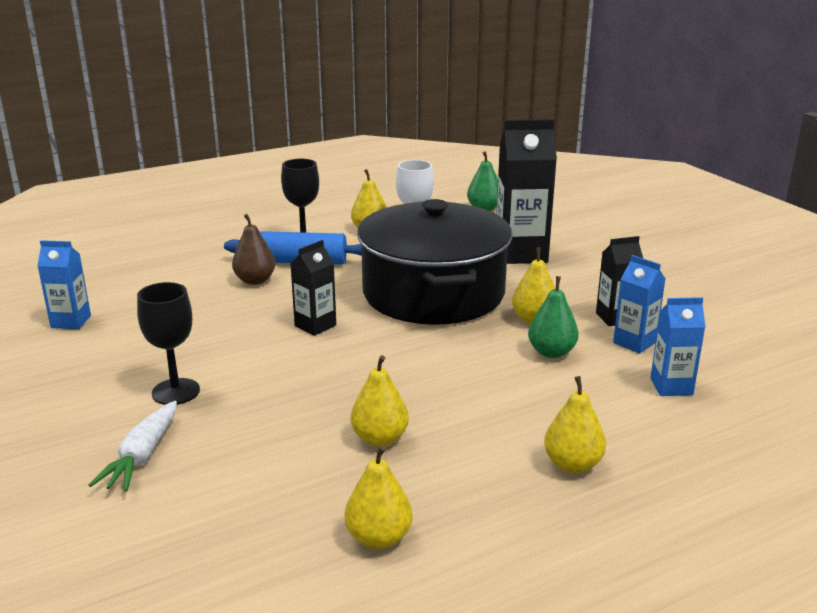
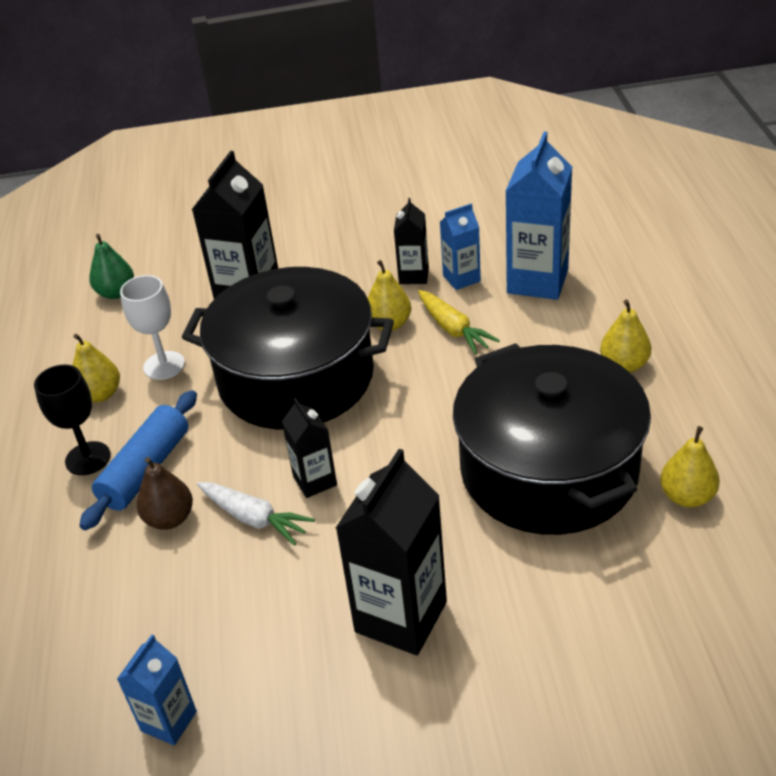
camera: 65 degrees left, 15 degrees up
(142, 456) = (516, 653): white carrot -> white carrot (254, 519)
(176, 392) = (401, 617): black goblet -> black carton
(379, 438) = (548, 470): yellow pear -> black pot
(551, 352) = (453, 329): green pear -> yellow carrot
(671, 386) = (537, 281): blue carton -> blue carton, size x1.81

